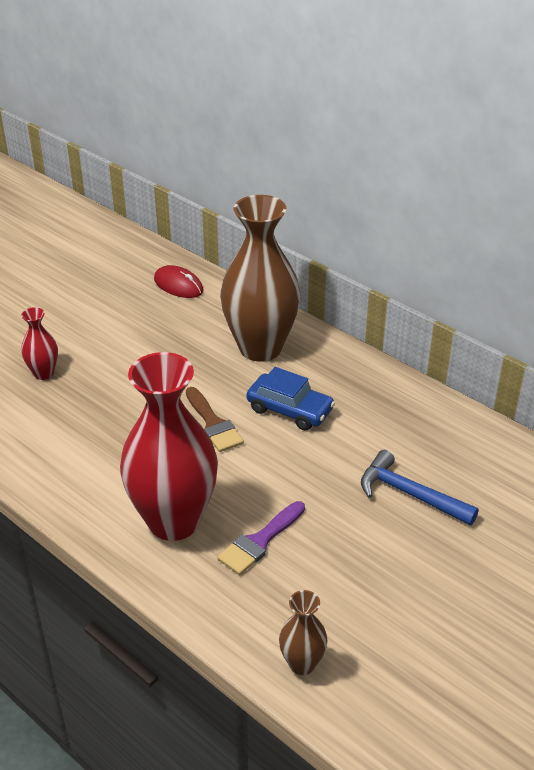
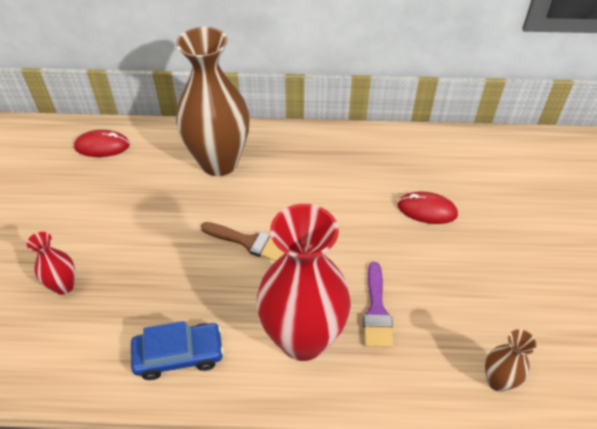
camera: 40 degrees left, 10 degrees up
(290, 410) = (290, 197): blue car -> blue car (179, 355)
(409, 494) = (427, 210): blue hammer -> red mouse

